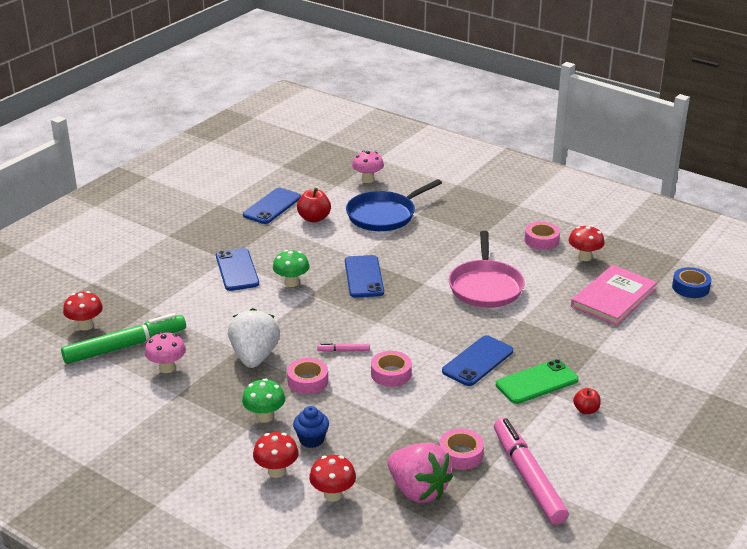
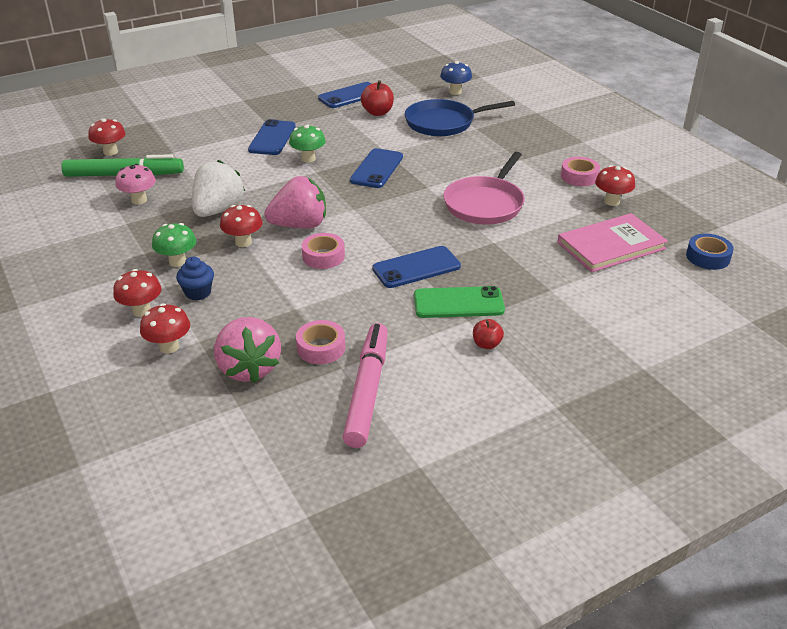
camera: 25 degrees right, 5 degrees up
(307, 381) = (243, 242): pink tape -> red mushroom
(343, 350) = (299, 225): pink marker -> pink strawberry
(367, 180) = (455, 92): pink mushroom -> blue mushroom

